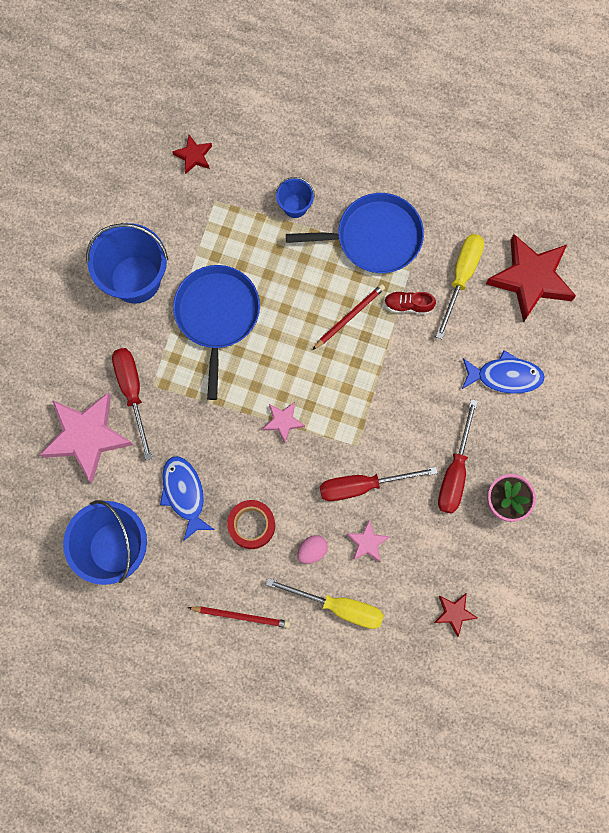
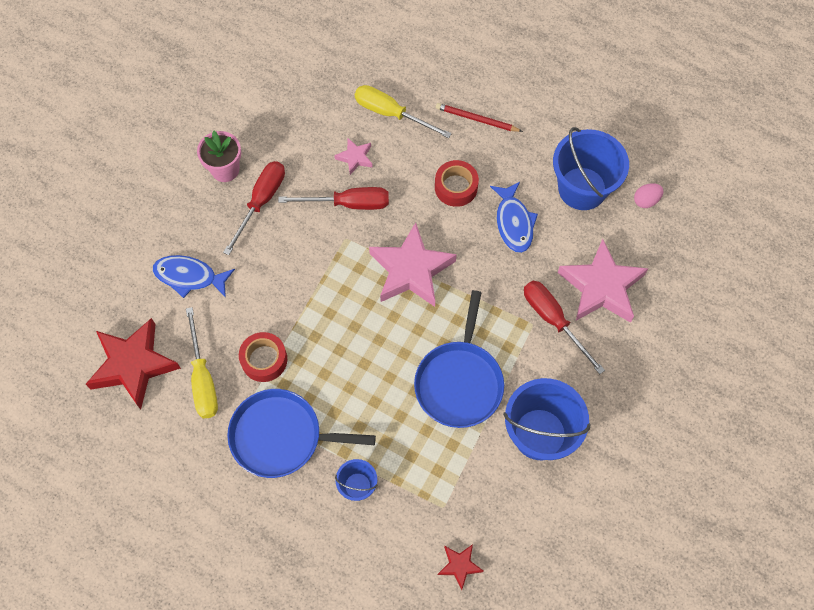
camera: 170 degrees left, 10 degrees down
(132, 392) = (553, 320): red screwdriver -> red screwdriver turned 150 degrees clockwise
(283, 422) = (411, 270): pink star -> pink star, size x2.13
(312, 550) = (405, 159): pink egg -> pink egg (646, 200)
(349, 317) = (326, 358): red pencil -> none
(408, 305) = (264, 360): red shoe -> red tape
(454, 613) = (293, 94): red star -> none
(461, 277) = (203, 378): yellow screwdriver -> yellow screwdriver turned 45 degrees counterclockwise

